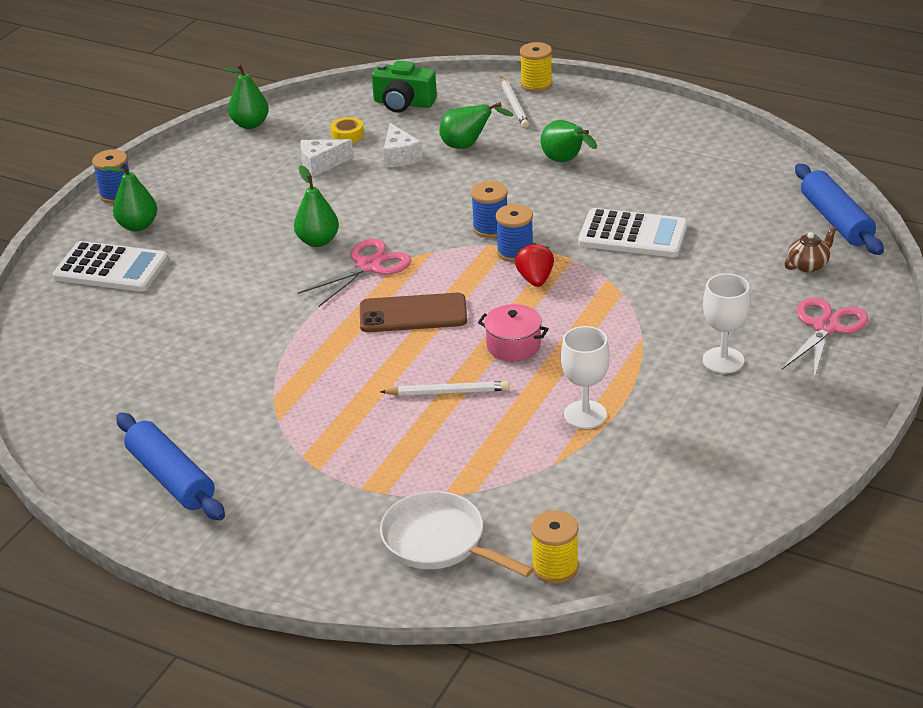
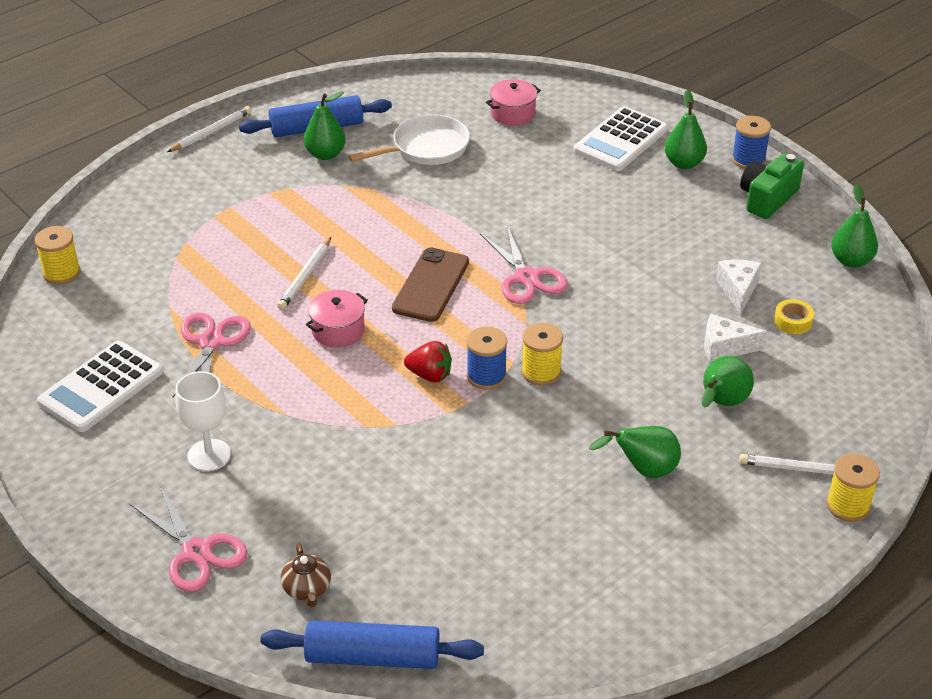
camera: 110 degrees right, 5 degrees up
(85, 346) = (513, 113): none -> pink pot
(217, 563) = (211, 132): none -> white pencil
(318, 241) = (590, 257): green pear -> green pear (325, 154)
(403, 103) = (849, 380): green camera -> green camera (767, 198)
(439, 541) = (140, 228): white pan -> white pan (426, 148)
(490, 228) = (541, 372): blue spool -> yellow spool
(585, 415) = (211, 342): white goblet -> pink scissors
(633, 235) = (460, 471): white calculator -> white calculator (101, 387)

